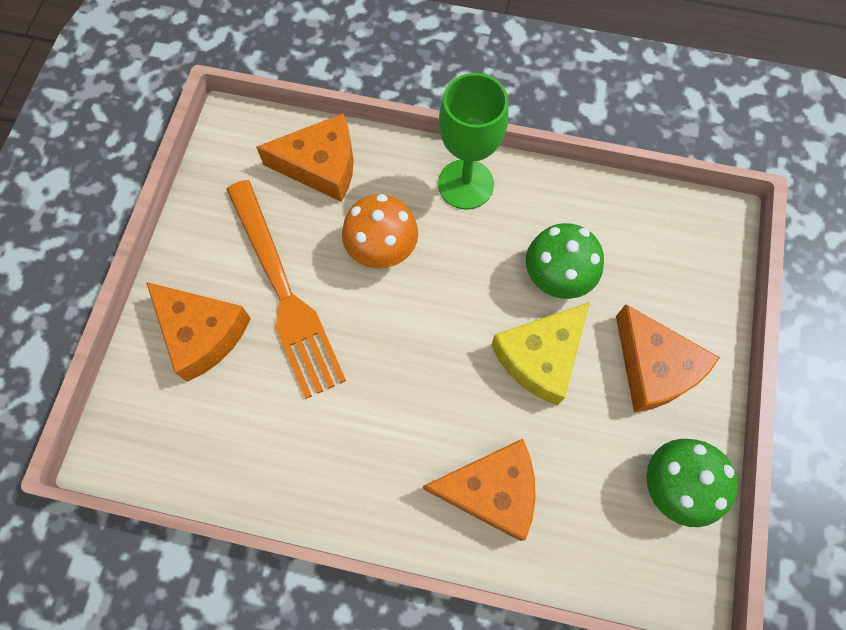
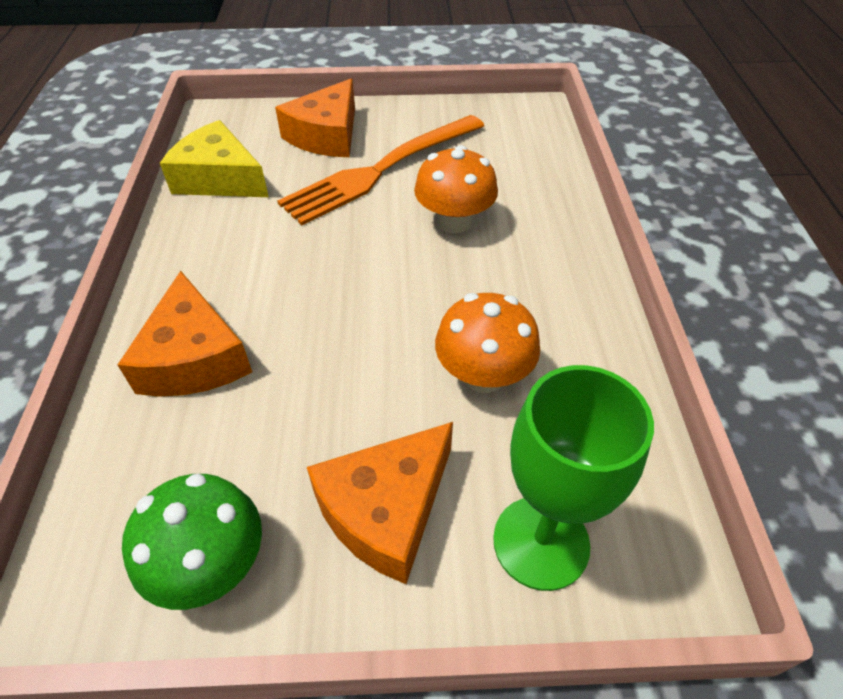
camera: 75 degrees right, 20 degrees down
(321, 166) = (525, 165): orange cheese -> none
(465, 184) = (565, 269): green goblet -> green goblet (541, 542)
(540, 357) = (367, 375): yellow cheese -> yellow cheese (219, 178)
(557, 276) = (483, 375): green mushroom -> orange mushroom

